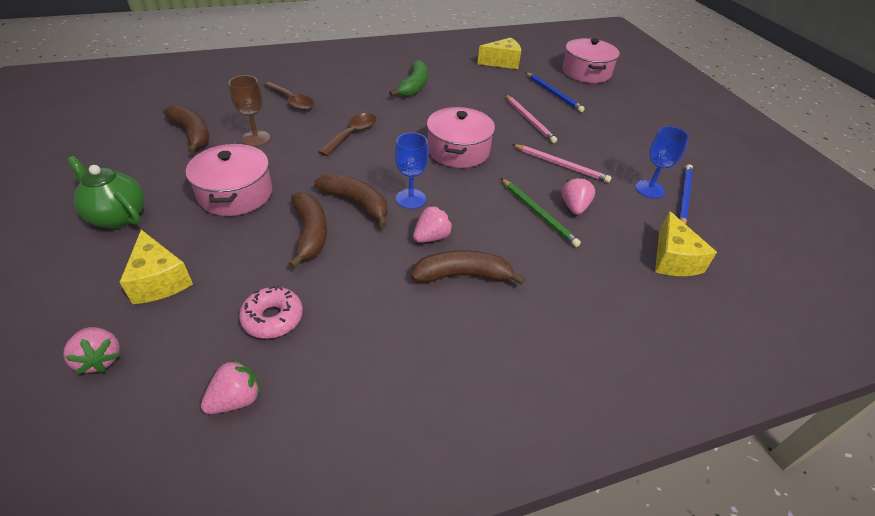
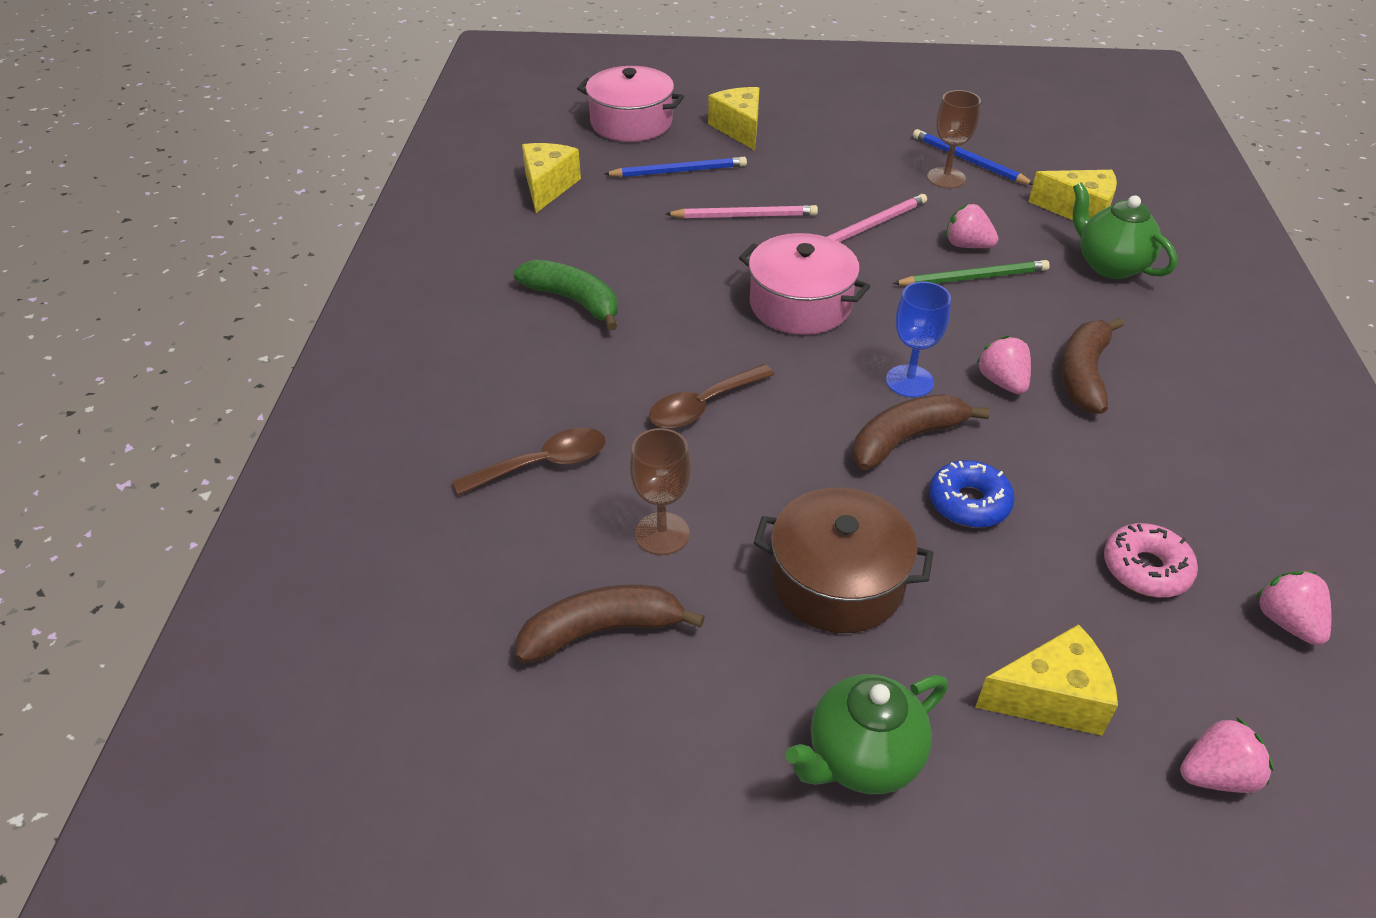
camera: 65 degrees left, 0 degrees up
(235, 194) = (837, 581): pink pot -> brown pot
(310, 233) = (968, 503): brown banana -> blue donut
(352, 134) = (703, 406): brown spoon -> brown spoon turned 90 degrees counterclockwise
(611, 282) = (1110, 265): none -> green teapot
(619, 104) = (739, 129): none -> yellow cheese
(649, 189) = (946, 178): blue goblet -> brown goblet

